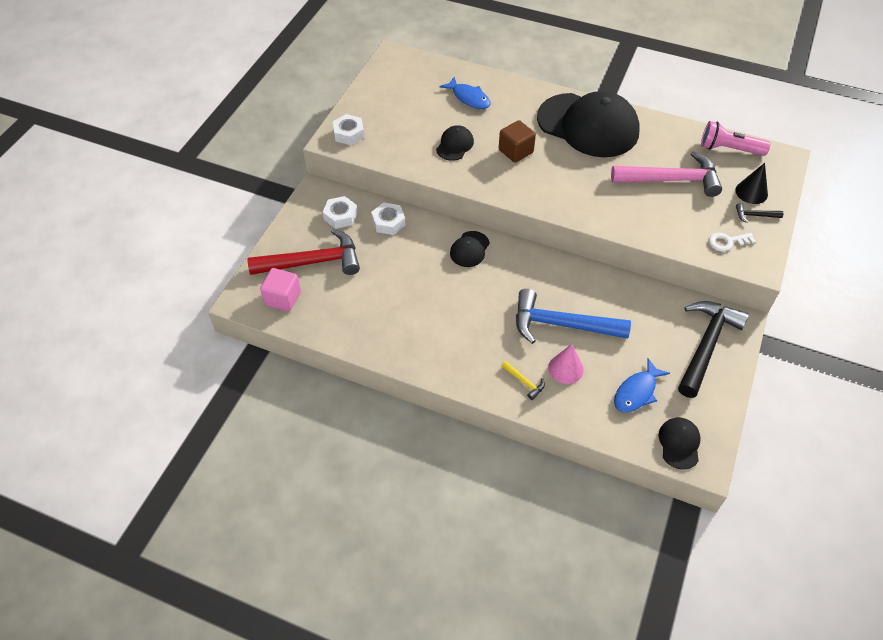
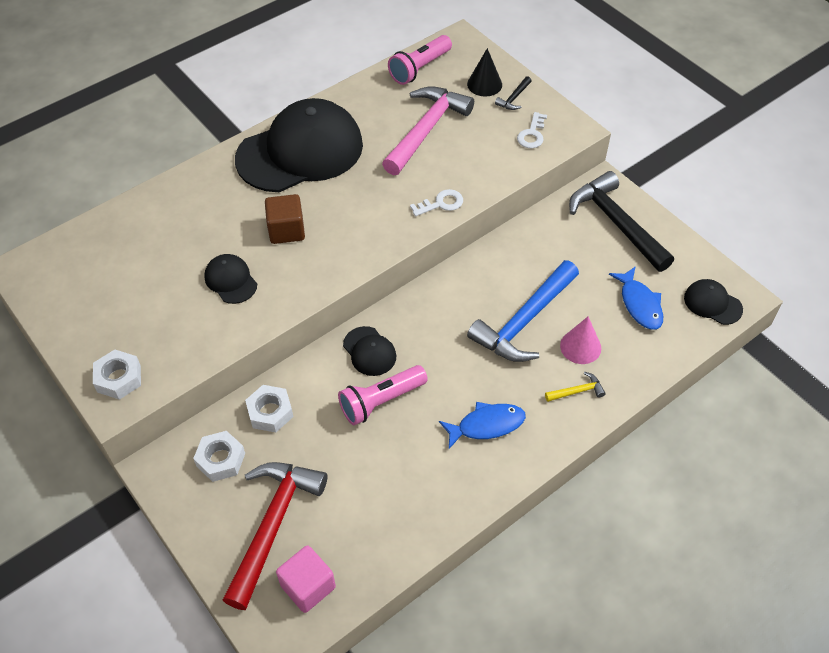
camera: 60 degrees left, 0 degrees up
(435, 273) = (381, 401): none -> pink flashlight
(469, 98) = (166, 230): blue fish -> blue fish (486, 425)
(609, 218) = (441, 203): none -> white key

